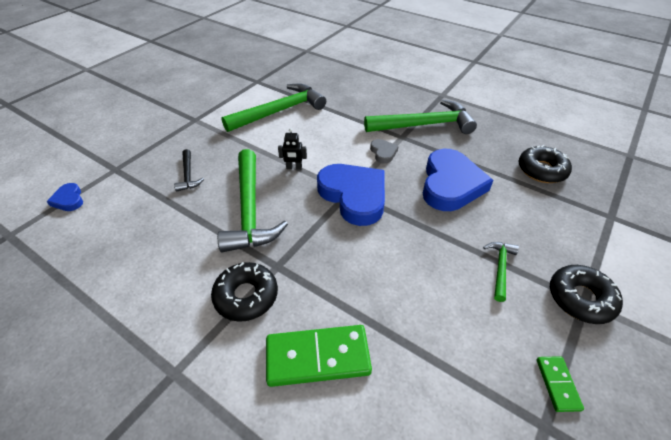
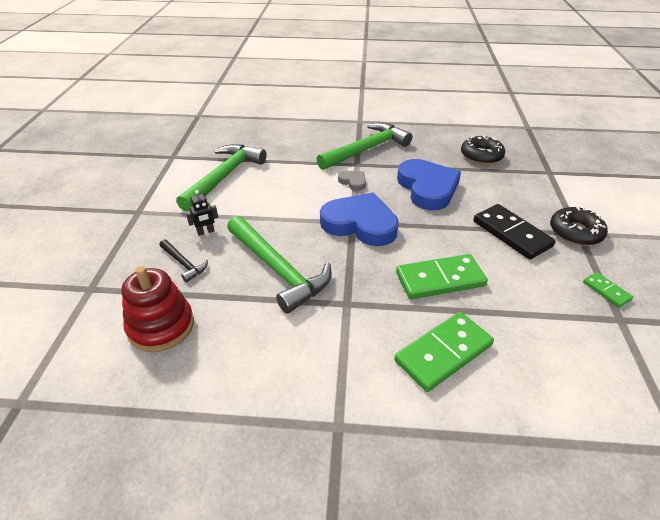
camera: 30 degrees left, 5 degrees down
(68, 200) = (63, 338): blue heart -> none
(131, 220) = (161, 326): none -> red stacking toy
(246, 296) = (343, 338): black donut -> none
(294, 167) = (285, 220): black robot -> black robot (206, 232)
(380, 283) = (440, 279): none -> green domino
(500, 268) = (511, 234): green hammer -> black domino

